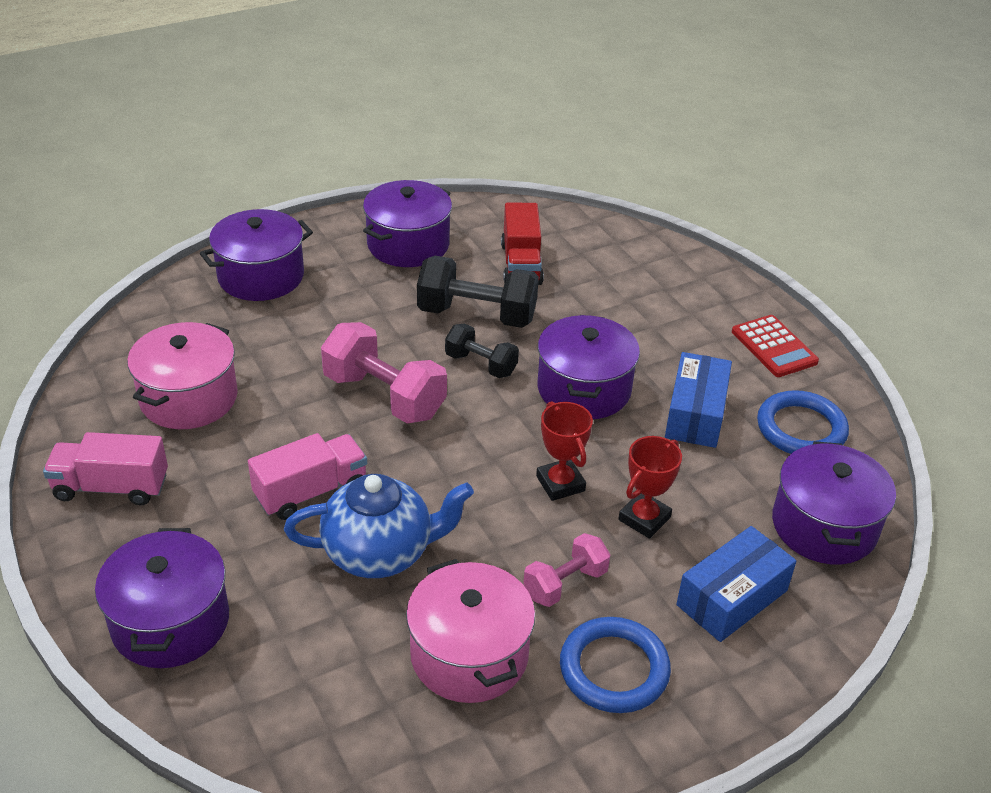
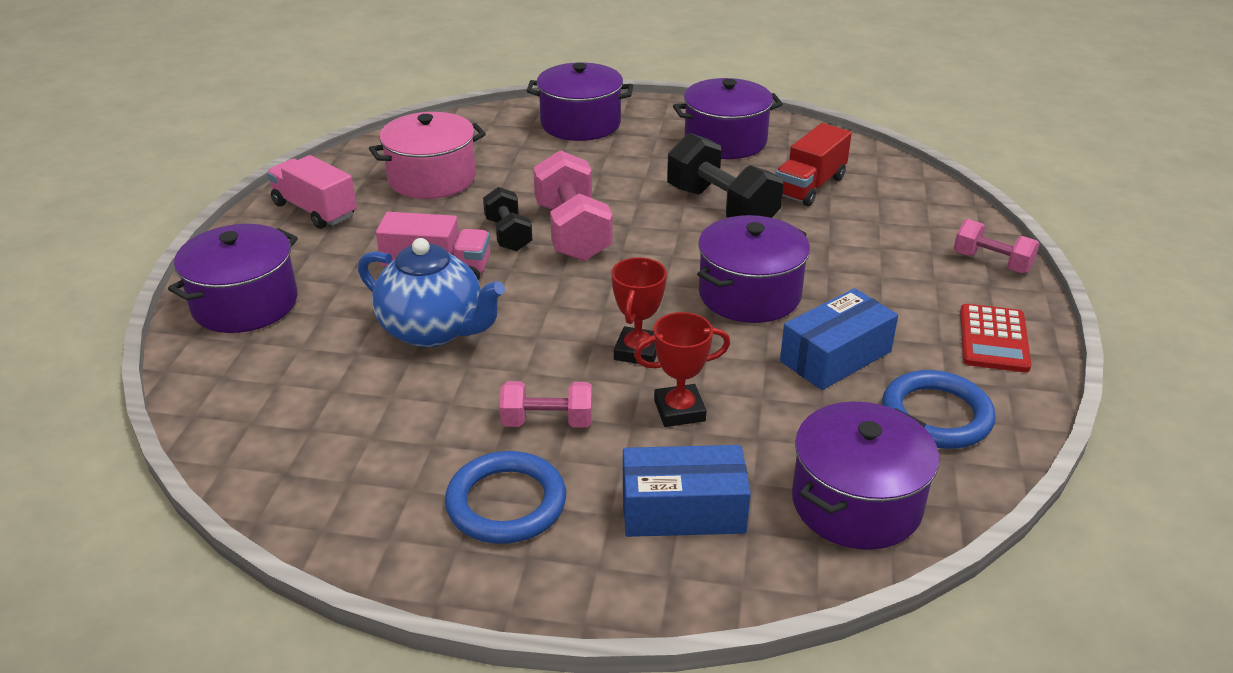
camera: 40 degrees right, 5 degrees down
(469, 654) = (408, 429): pink pot -> none
(481, 364) = (679, 242): black dumbbell -> black dumbbell (508, 235)
(711, 280) = (992, 262): none -> pink dumbbell

